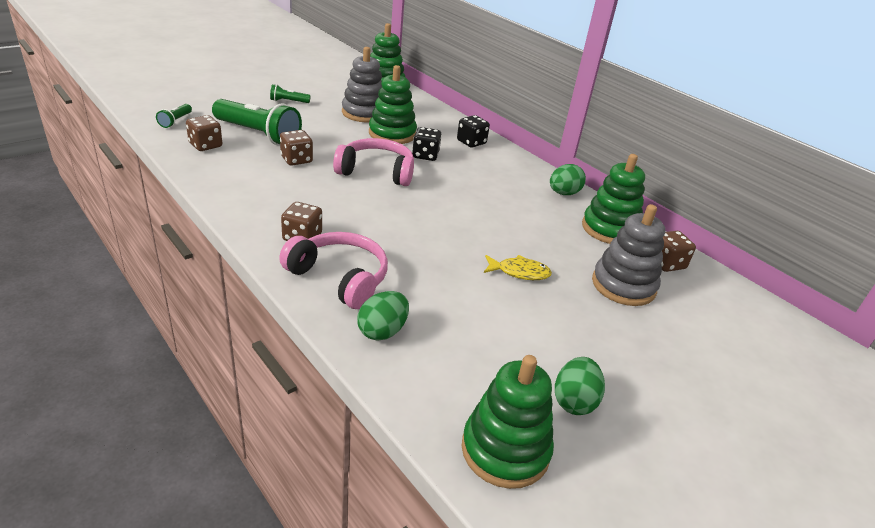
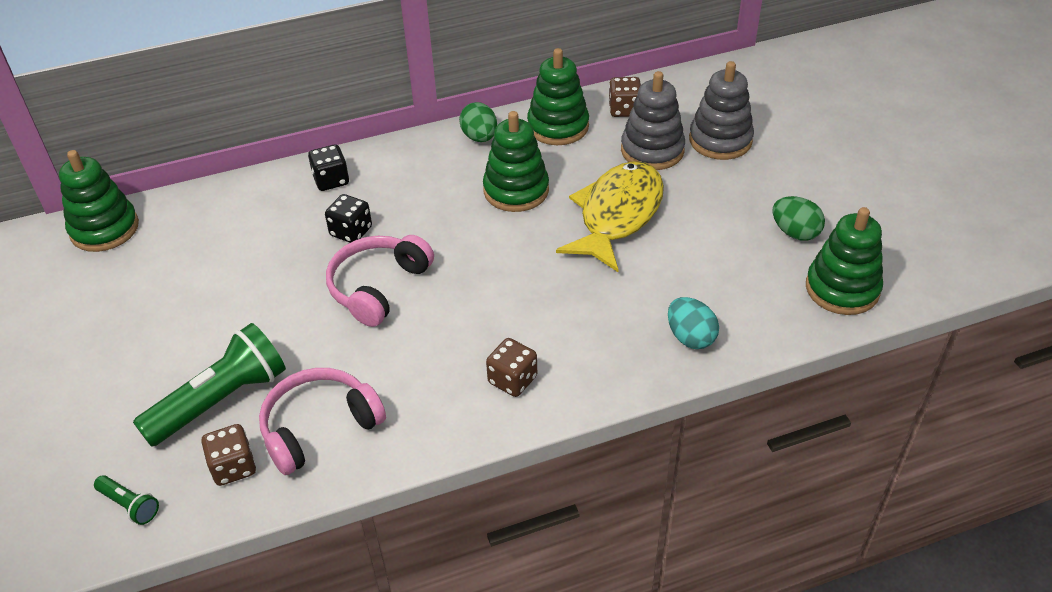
camera: 65 degrees left, 10 degrees up
(288, 101) = (116, 353): green flashlight -> none
(296, 160) = (317, 364): brown dice -> none
(339, 278) = (598, 357): pink headphones -> pink headphones (319, 427)
(364, 113) = (198, 270): grey stacking toy -> grey stacking toy (720, 140)
(382, 331) = (690, 337): green egg -> turquoise egg
(392, 134) = (277, 252): green stacking toy -> green stacking toy (516, 190)
(519, 272) = (617, 215): yellow fish -> yellow fish, size x2.16

